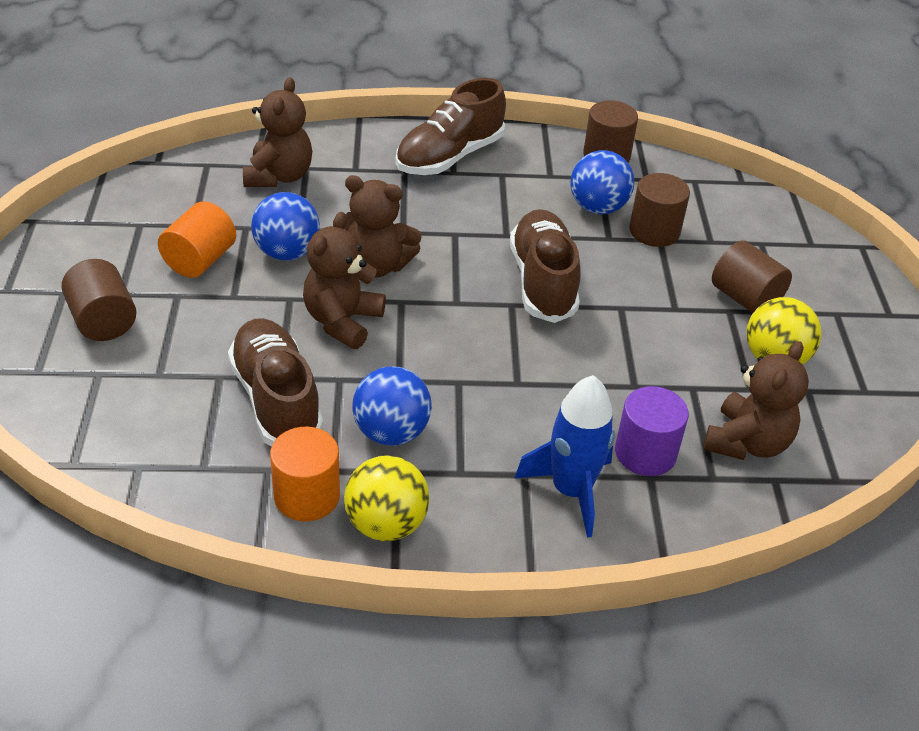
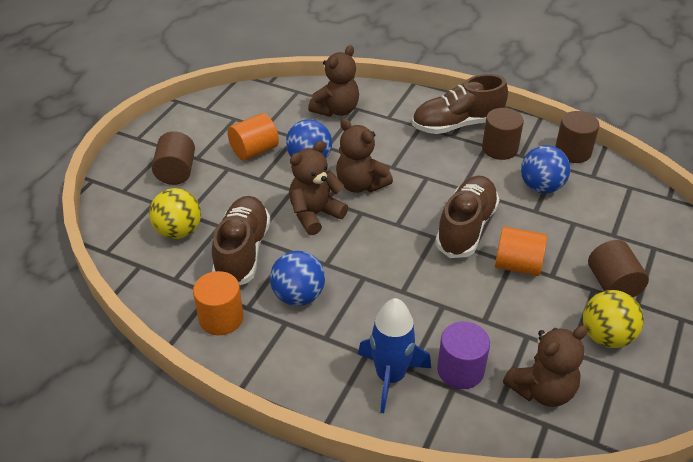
camera: 30 degrees right, 0 degrees up
(386, 524) = (256, 354): yellow ball -> yellow ball (178, 231)
(630, 308) = (517, 265): none -> orange cylinder
(654, 231) = (573, 215): brown cylinder -> brown cylinder (499, 148)

